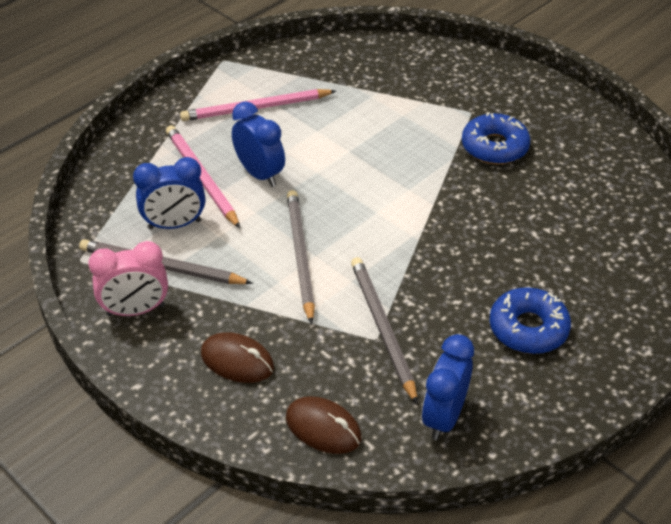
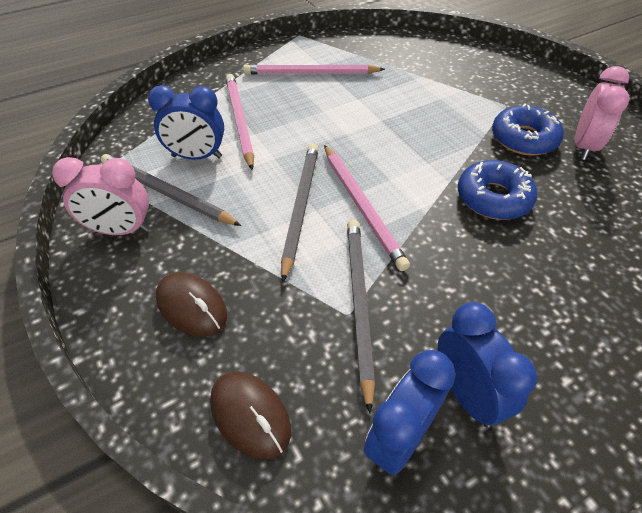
camera: 15 degrees right, 5 degrees up
(260, 174) = (292, 126): blue clock -> blue clock (466, 394)
(358, 244) = (362, 207): none -> pink pencil
(528, 328) = (528, 341): blue donut -> blue donut (493, 198)
(552, 145) = (583, 146): none -> pink clock

